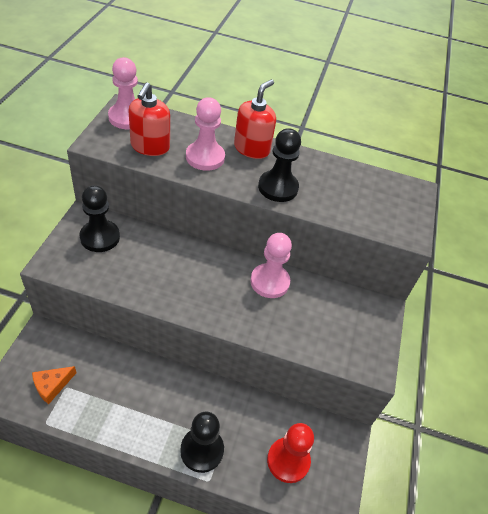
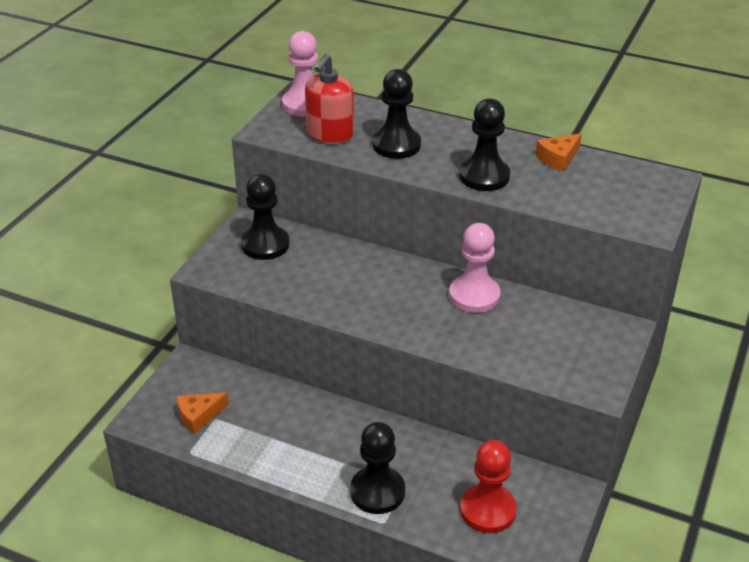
camera: 15 degrees right, 10 degrees down
(205, 157) = (396, 145): pink pawn -> black pawn
(252, 148) = (457, 136): red soap dispenser -> none
(331, 170) = (558, 158): none -> orange cheese

